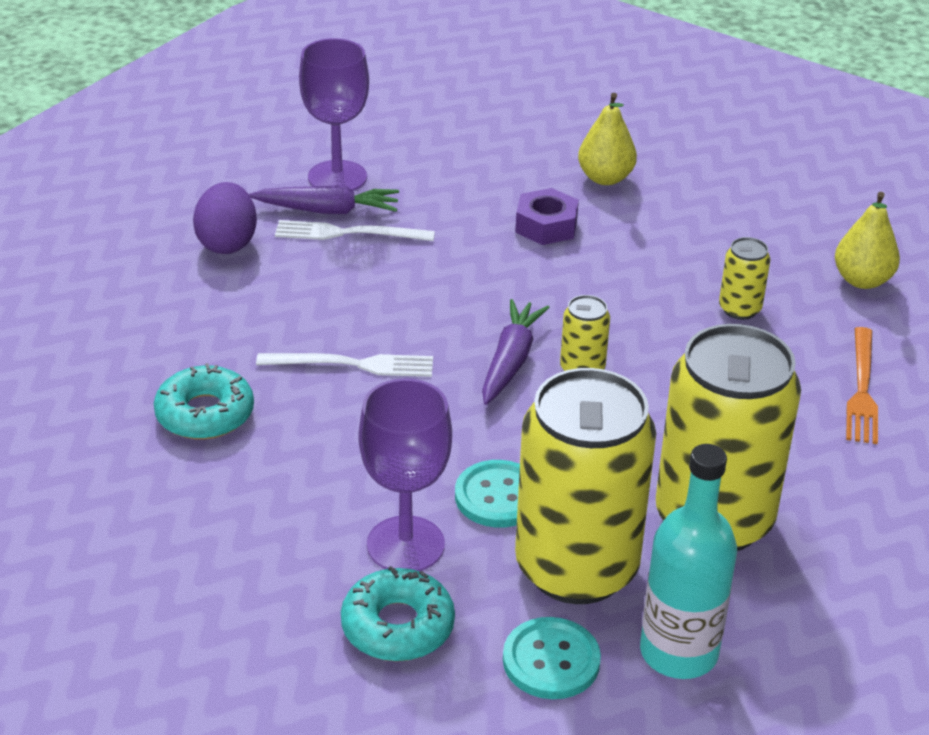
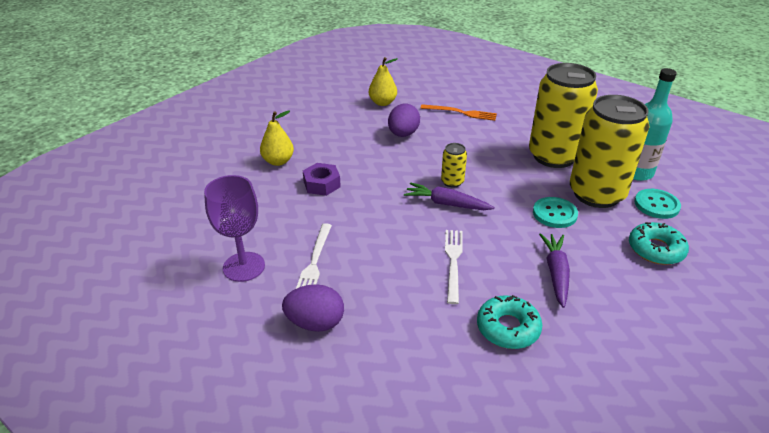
camera: 85 degrees left, 0 degrees up
(328, 210) = (285, 271): purple carrot -> purple carrot (555, 273)
(405, 545) = (598, 245): purple goblet -> none
(739, 309) = (403, 134): yellow can -> purple egg

